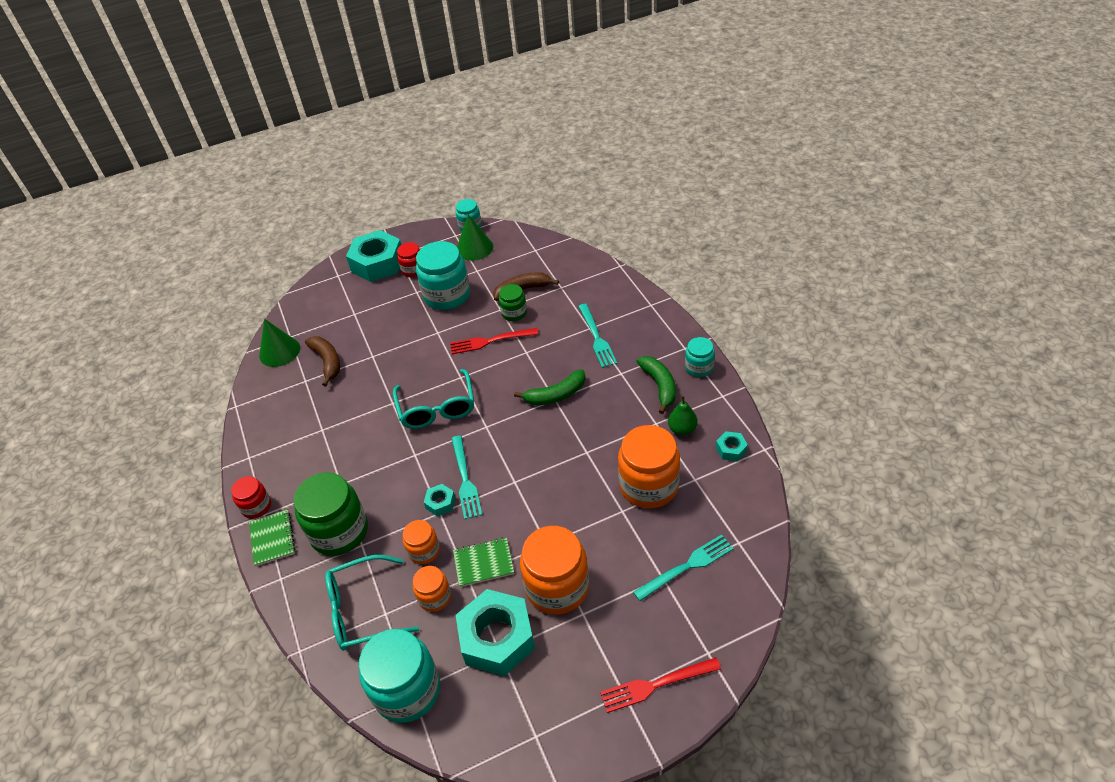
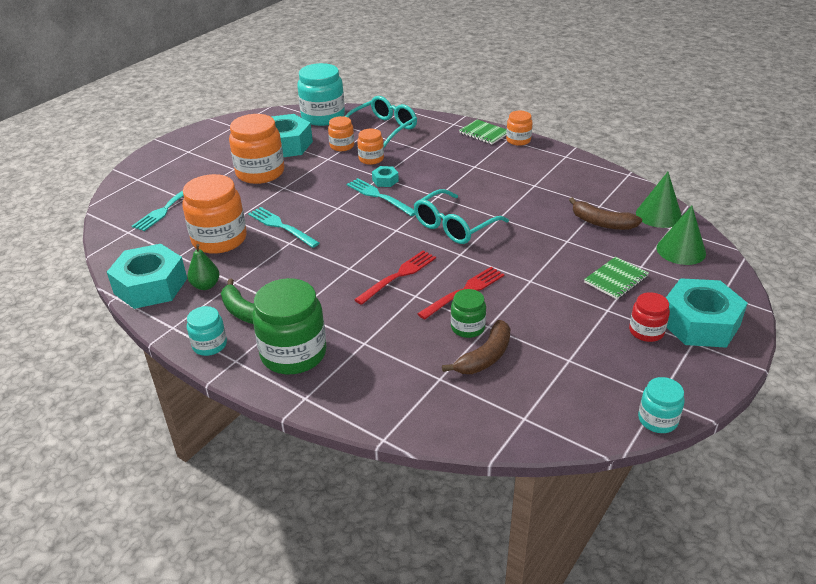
camera: 145 degrees right, 10 degrees down
(256, 506) = (518, 140): red jar -> orange jar
(339, 532) = (442, 148): green jar -> green jar (293, 354)
(437, 408) = (454, 226): turquoise glasses -> turquoise glasses turned 90 degrees counterclockwise
(447, 295) = (567, 318): turquoise jar -> none
(474, 248) = (609, 388): green cone -> green cone (681, 250)
(483, 563) = (322, 166): green notebook -> green notebook (616, 279)
(556, 395) = (351, 271): green banana -> none
(597, 338) = (347, 335): turquoise fork -> turquoise fork (281, 226)
(655, 685) = (169, 159): red fork -> red fork (398, 275)
(731, 449) = (150, 286): turquoise nut -> turquoise nut, size x2.27

